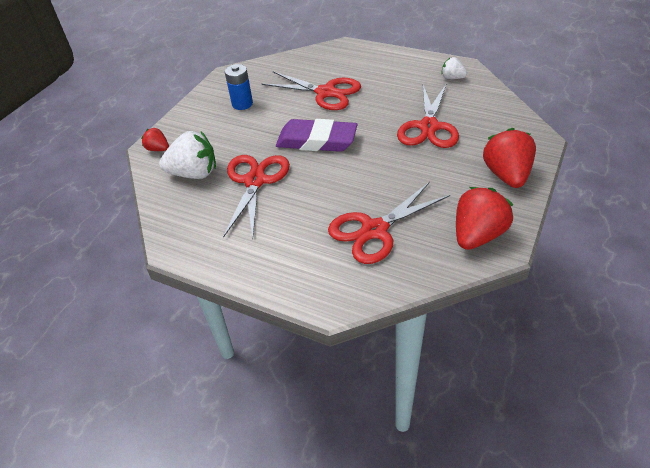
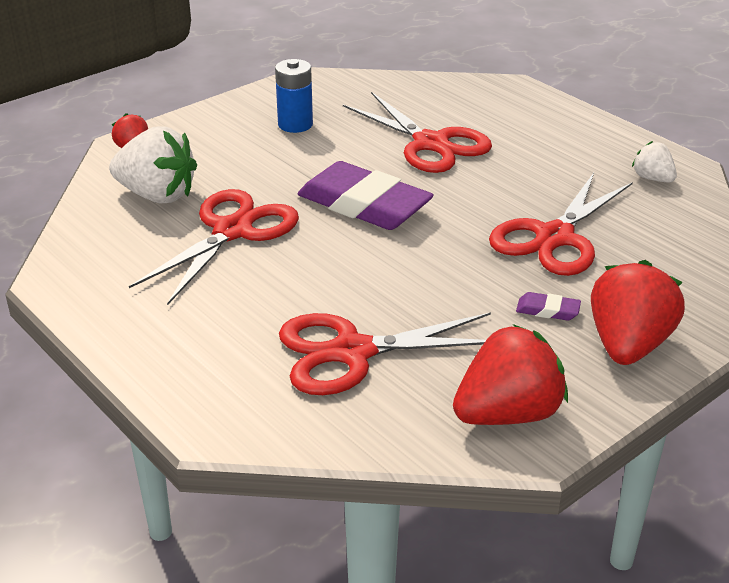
camera: 20 degrees right, 10 degrees down
(455, 170) = (547, 310): none -> purple eraser

